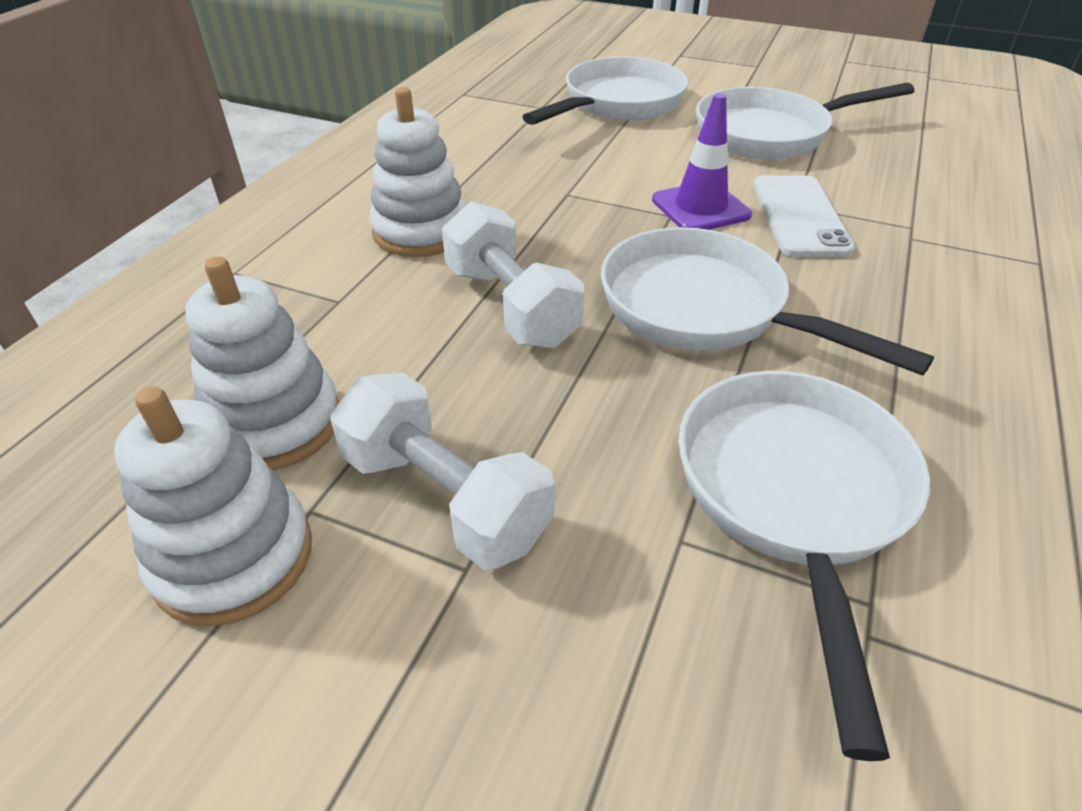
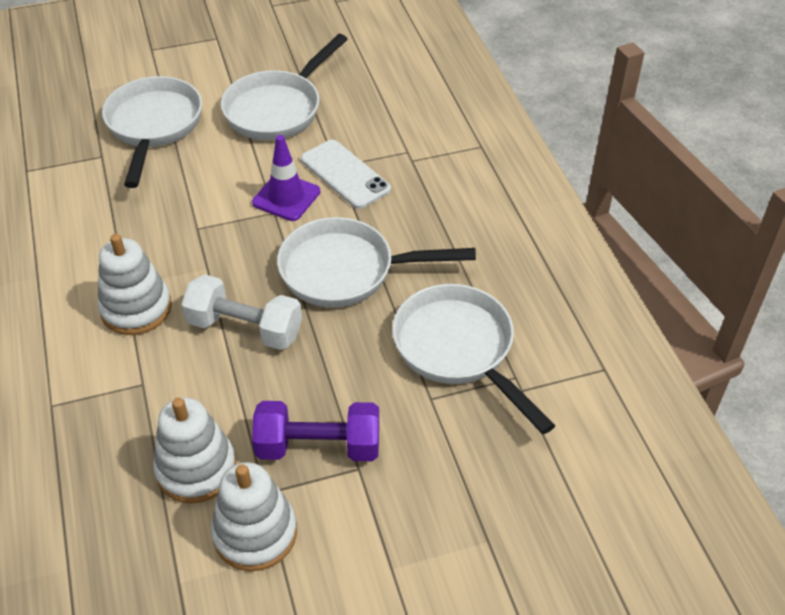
camera: 40 degrees left, 5 degrees up
(444, 498) = (318, 446): white dumbbell -> purple dumbbell

